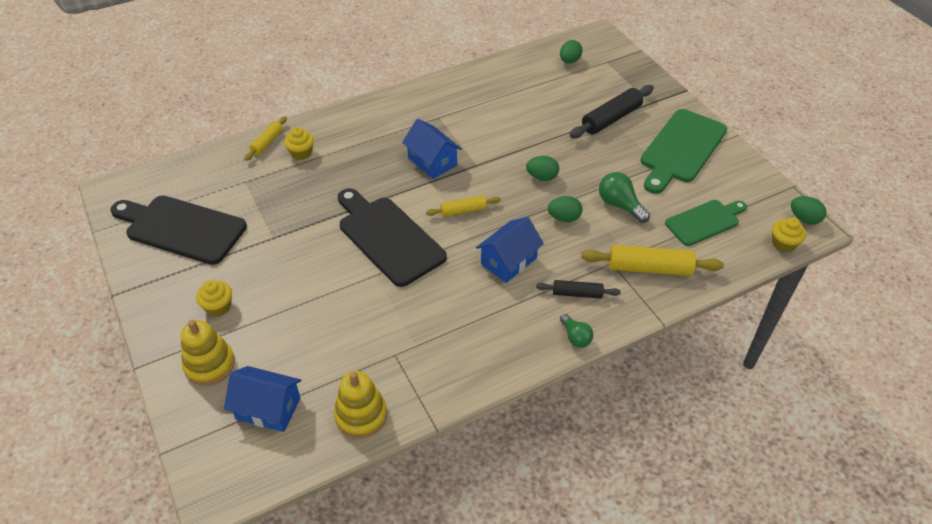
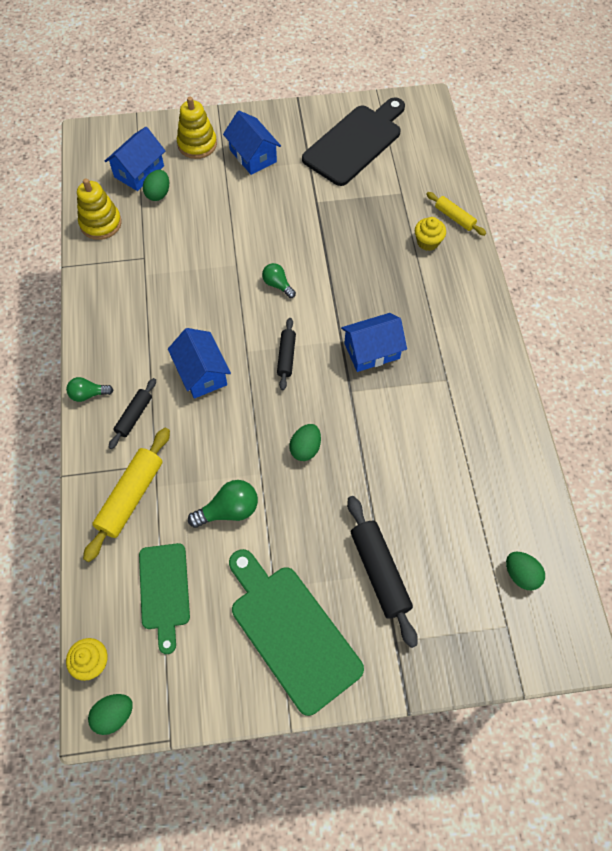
camera: 110 degrees right, 15 degrees up
(218, 307) = (253, 156): yellow cupcake -> blue house
(388, 237) = (278, 285): black cutting board -> green light bulb
(463, 210) = (286, 357): yellow rolling pin -> black rolling pin
(564, 218) = (235, 445): green egg -> green egg (158, 194)

